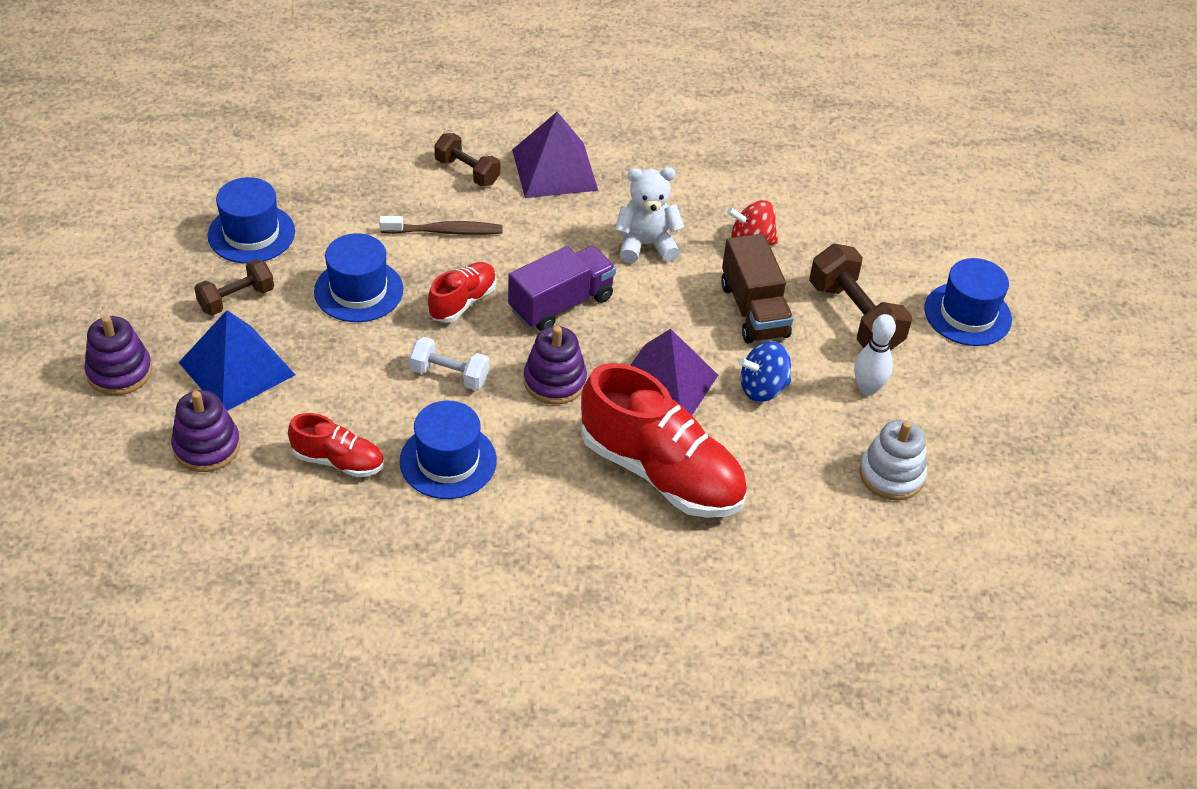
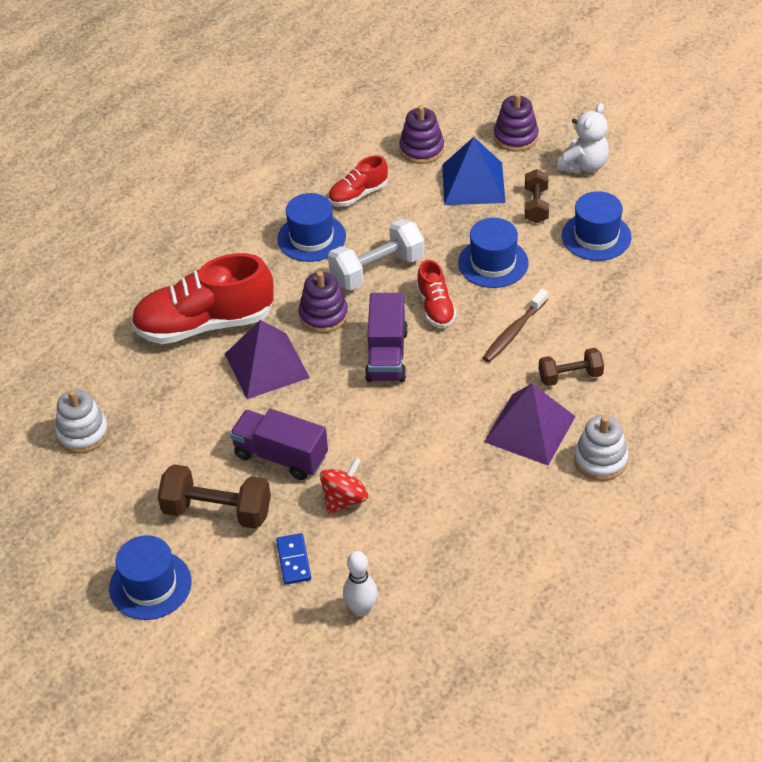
camera: 135 degrees right, 0 degrees up
(449, 375) = (377, 270): white dumbbell -> white dumbbell, size x1.61
(546, 116) = (600, 460): none -> white stacking toy
(646, 245) = (400, 435): white teddy bear -> white teddy bear (583, 165)
(753, 310) = (281, 456): brown truck -> purple truck
(762, 388) = (212, 415): blue spinning top -> none
(841, 241) = (294, 560): none -> blue domino
(867, 388) = (154, 471): white bowling pin -> white bowling pin (361, 609)

